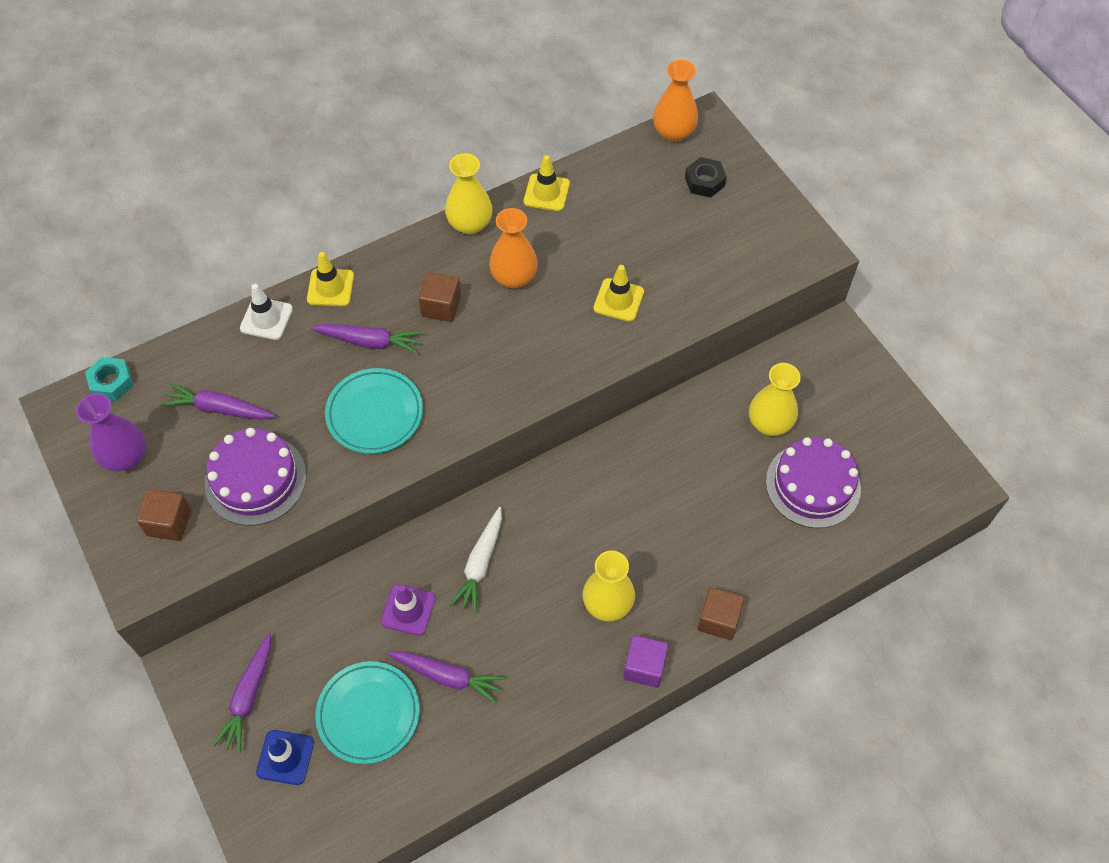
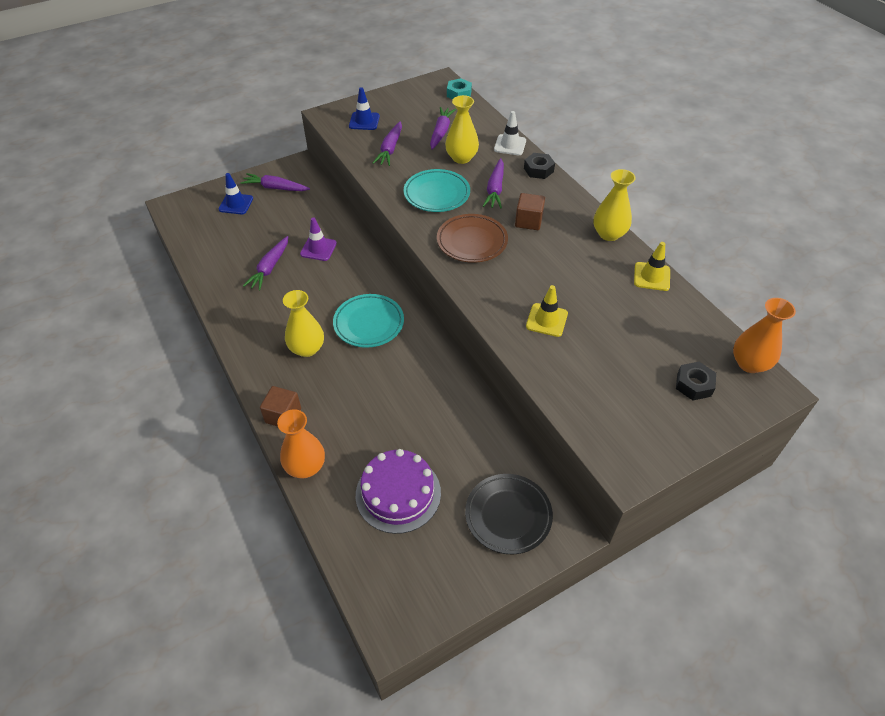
camera: 90 degrees right, 10 degrees down
(126, 457) = (408, 103): purple vase -> none
(169, 522) = (364, 121): brown cube -> blue traffic cone
(255, 479) = (390, 149): purple cake -> purple carrot
(330, 287) = (538, 170): yellow traffic cone -> black nut
(368, 714) = (253, 235): turquoise plate -> turquoise plate (369, 323)
(479, 372) = (472, 241): none -> brown plate
(480, 564) = (346, 281): white carrot -> none
(514, 277) = (561, 258): orange vase -> orange vase (305, 467)
(644, 667) = (255, 368): purple cube -> none
(769, 423) = (461, 464): yellow vase -> yellow vase (461, 158)
(826, 382) = (508, 515): none -> black plate

